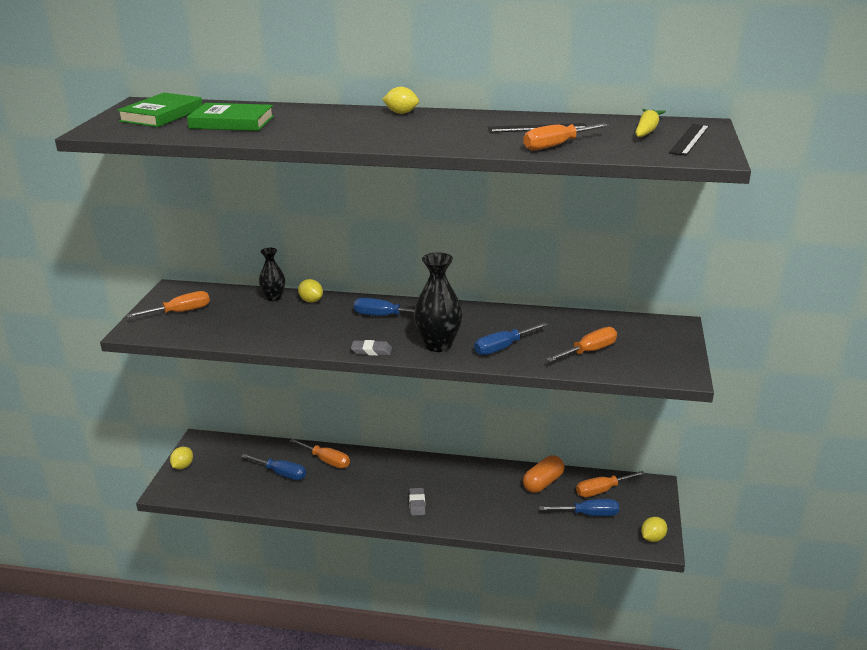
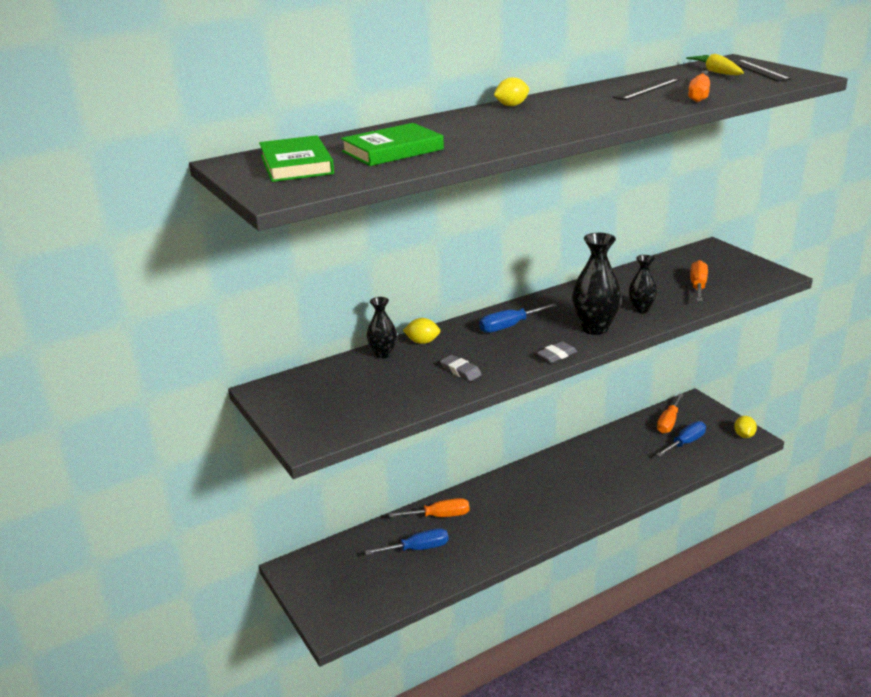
camera: 40 degrees left, 0 degrees up
(180, 312) = (319, 405): orange screwdriver -> none
(183, 466) = (312, 598): yellow lemon -> none
(417, 504) = (564, 505): grey eraser -> grey eraser (460, 371)
(502, 347) = (641, 309): blue screwdriver -> black vase
(543, 483) = (625, 439): orange capsule -> none

